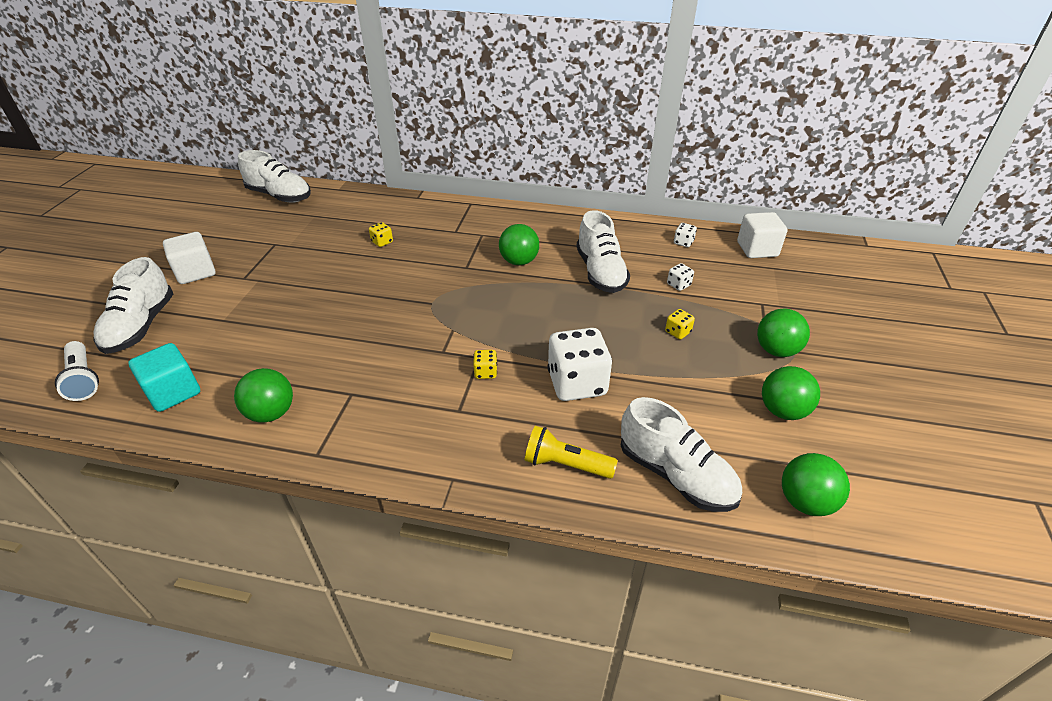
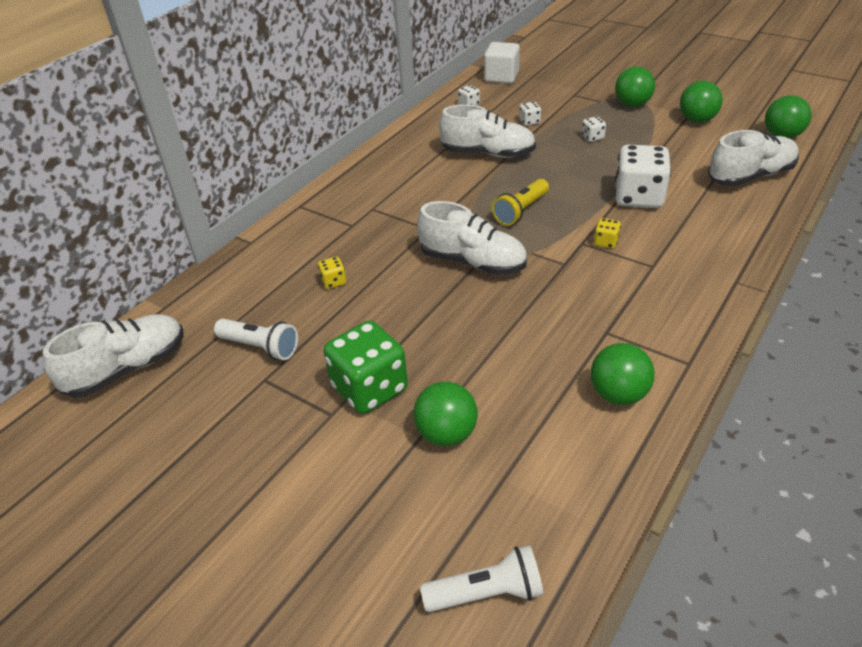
camera: 65 degrees left, 0 degrees up
(141, 326) = (388, 530): white shoe -> white shoe (472, 262)
(173, 392) = (552, 484): turquoise cube -> none
(195, 272) = (281, 468): white cube -> none
(269, 287) = (370, 388): none -> green dice
(305, 233) = (260, 347): none -> white flashlight
(519, 261) = (440, 194): green ball -> green ball (446, 433)
(565, 464) = (731, 221): yellow flashlight -> yellow flashlight (521, 211)
(677, 332) = (592, 137): yellow dice -> white dice

